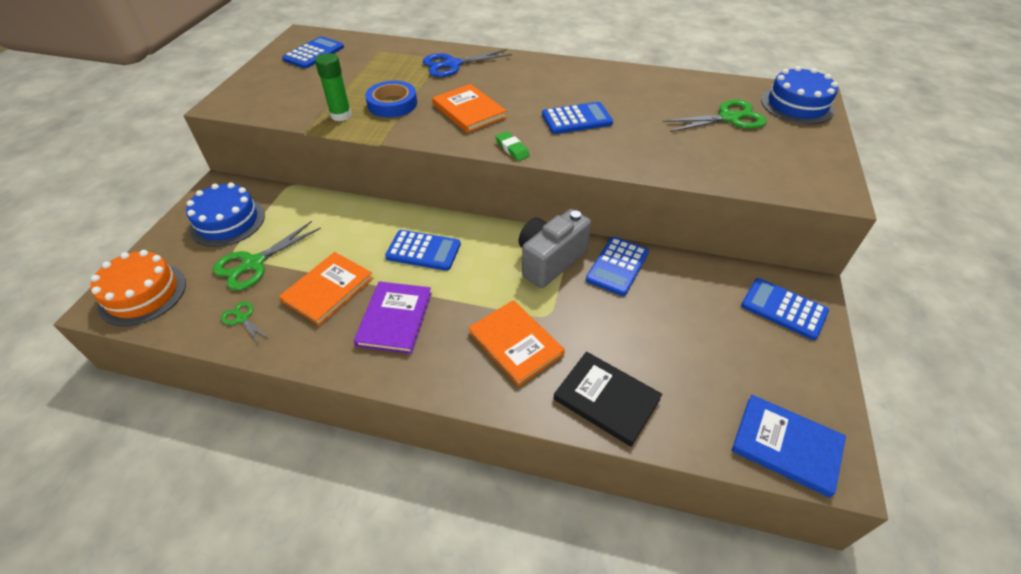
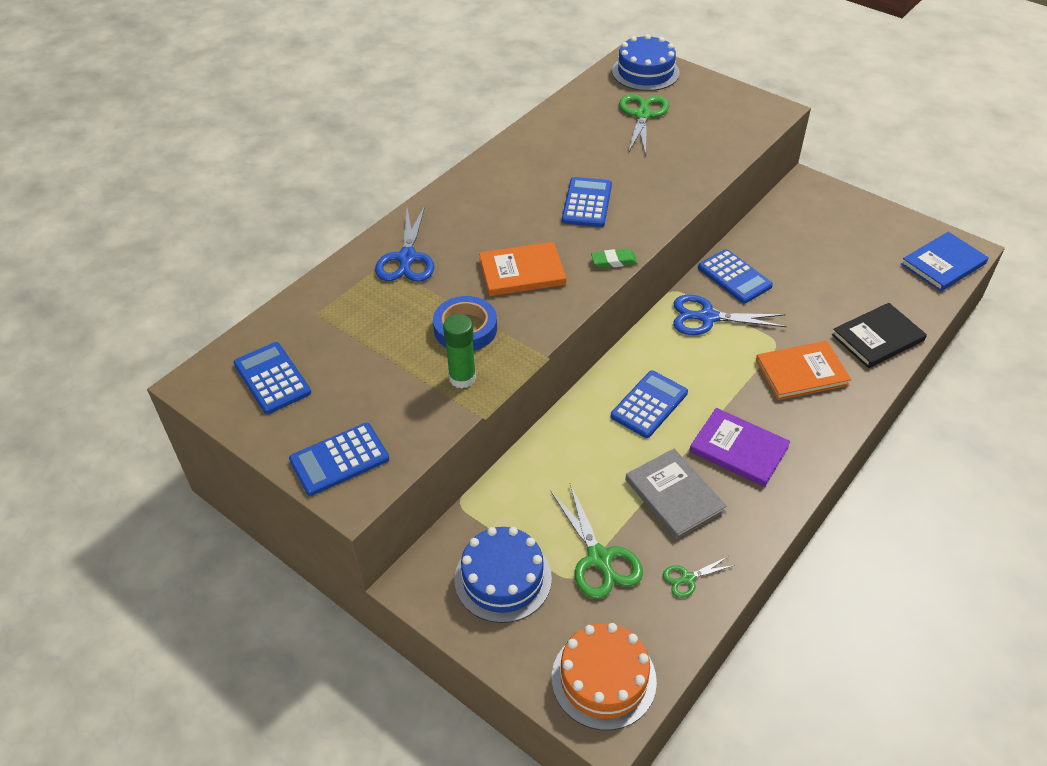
camera: 65 degrees left, 0 degrees up
(328, 290) = (674, 495): orange book -> grey book
(549, 260) = (707, 317): grey camera -> blue scissors
(783, 309) = (822, 207): blue calculator -> blue calculator (339, 459)

